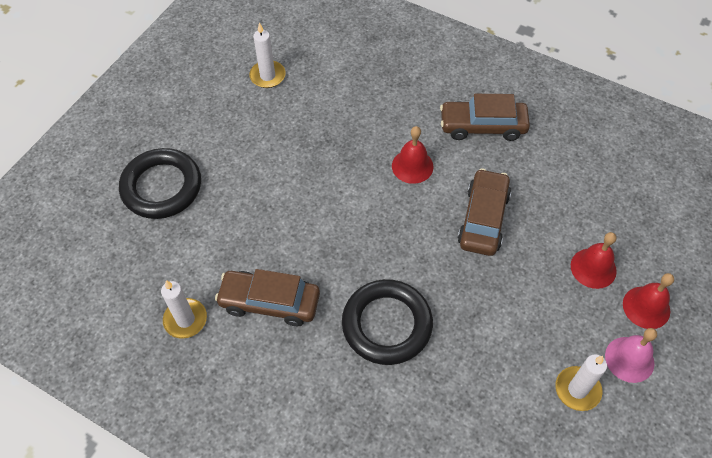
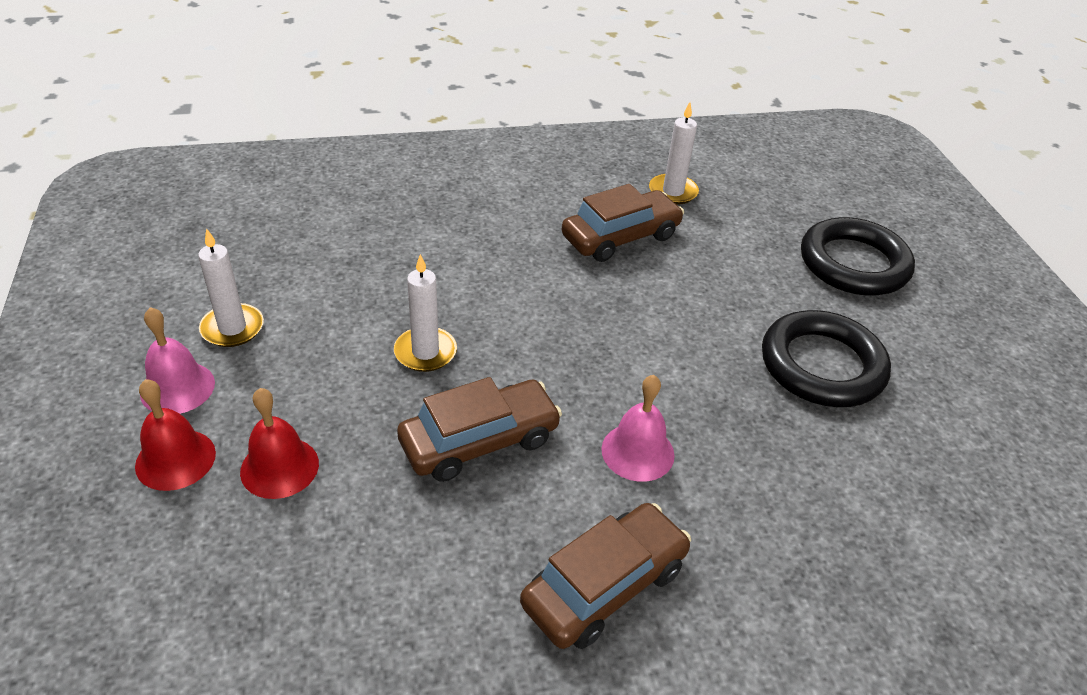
camera: 135 degrees right, 15 degrees down
(267, 76) = (964, 450): white candle -> white candle (425, 352)
(387, 324) = (489, 278): black ring -> black ring (822, 365)
(412, 166) = (637, 452): red bell -> pink bell
(483, 219) = (479, 441): brown car -> brown car turned 90 degrees counterclockwise

